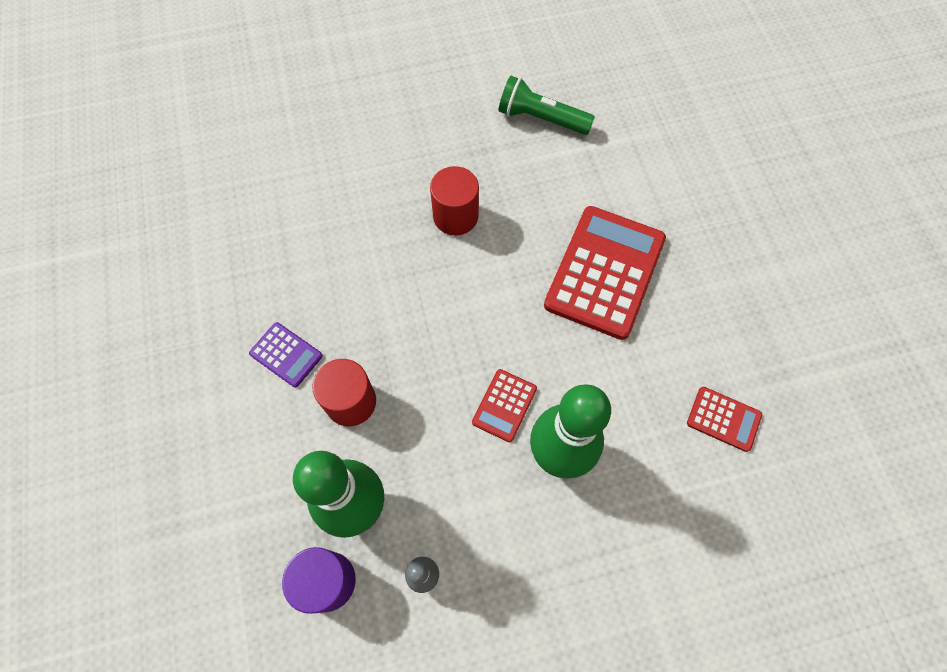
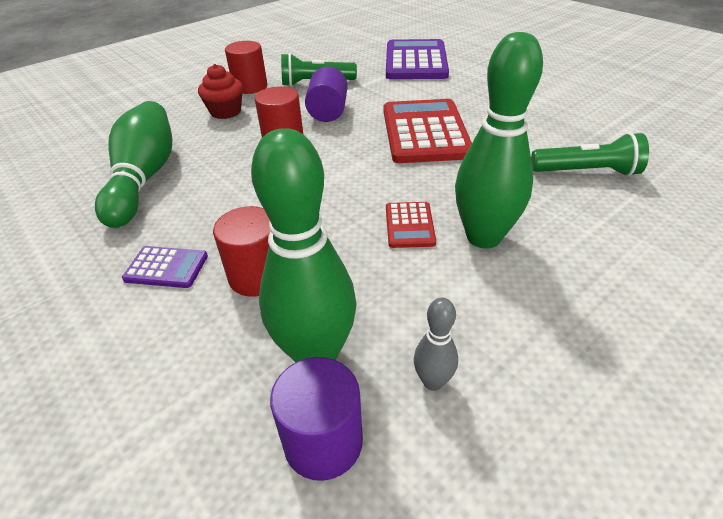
camera: 25 degrees left, 25 degrees down
(306, 218) = (144, 178): none -> green bowling pin
(421, 135) = (225, 112): none -> red cupcake
(466, 93) = (250, 87): none -> red cylinder
(525, 185) = (328, 112): none -> purple cylinder
(683, 122) = (416, 61): none -> purple calculator
(723, 419) = (586, 172): red calculator -> green flashlight

